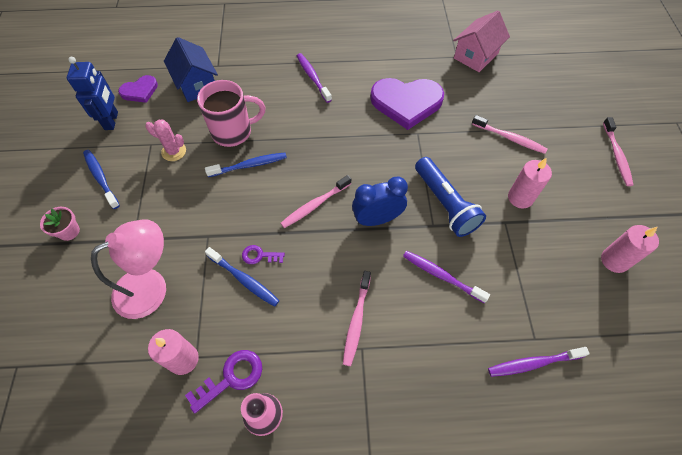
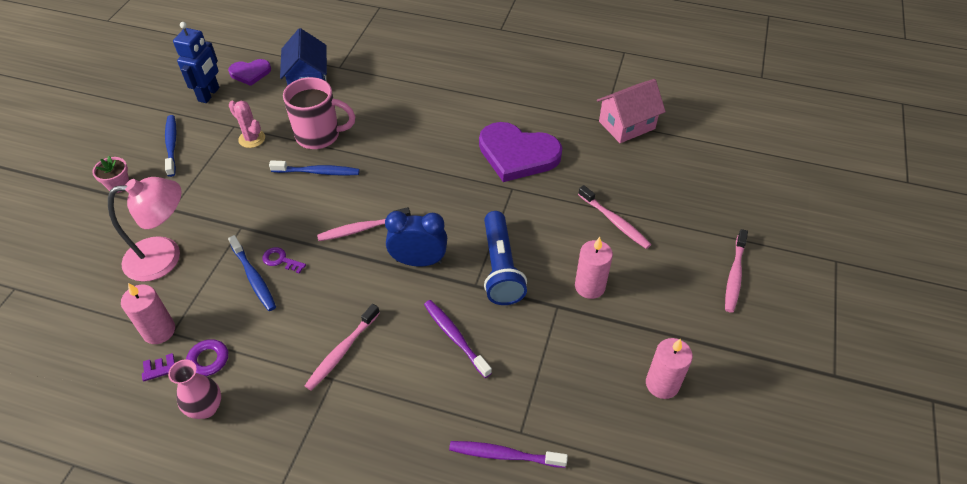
camera: 20 degrees right, 10 degrees down
(313, 77) = (430, 103): purple toothbrush -> none

